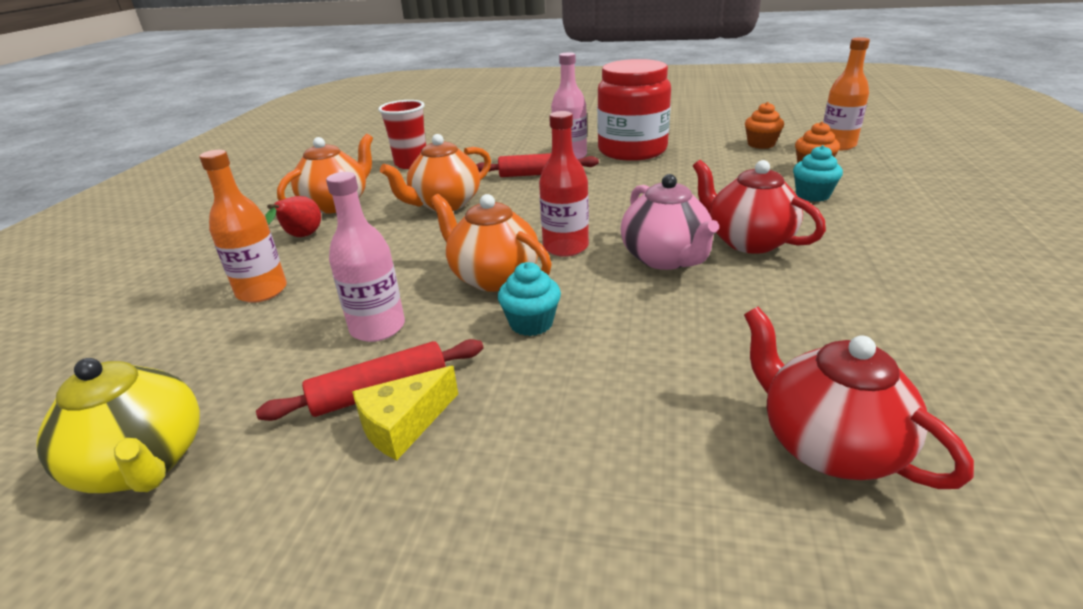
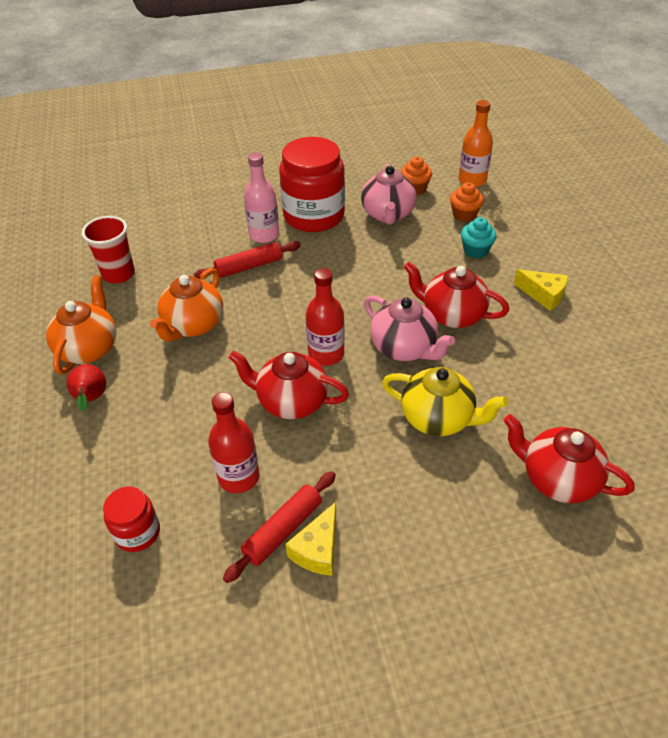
camera: 25 degrees left, 15 degrees up
(144, 464) = (167, 641): yellow teapot -> yellow teapot (438, 418)
(229, 348) = (137, 532): none -> red jar
(262, 291) = (111, 469): orange bottle -> none
(377, 328) = (239, 477): pink bottle -> red bottle
(493, 277) = (291, 401): orange teapot -> red teapot
(531, 323) = (346, 439): turquoise cupcake -> none
(716, 158) = (388, 214): none -> pink teapot
(894, 244) = (543, 295): none -> yellow cheese

